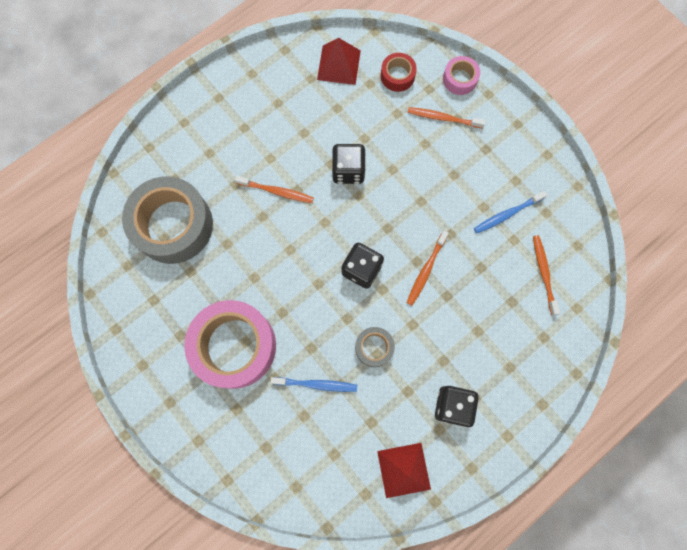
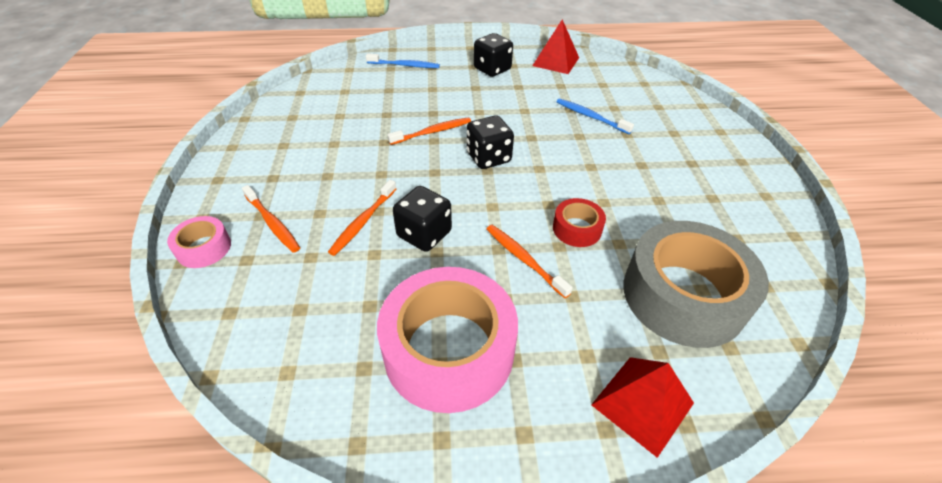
camera: 145 degrees left, 30 degrees down
(234, 346) = (655, 166): pink tape -> pink tape (449, 349)
(339, 65) = (308, 360): red pyramid -> red pyramid (642, 403)
(374, 347) = (523, 114): grey tape -> none
(397, 76) = (259, 296): red tape -> red tape (577, 229)
(507, 214) = (322, 130): blue toothbrush -> blue toothbrush (405, 65)
(544, 273) = (345, 91): orange toothbrush -> orange toothbrush (363, 222)

